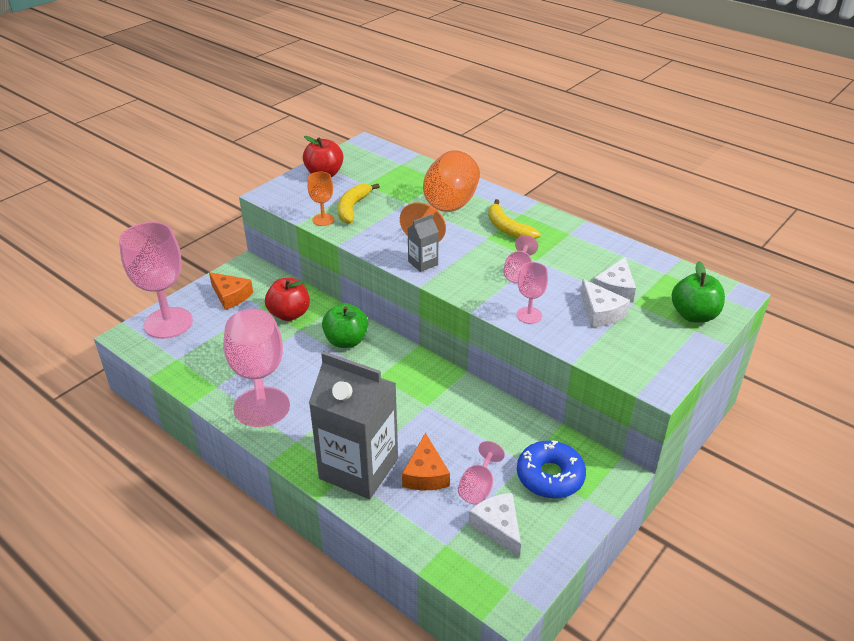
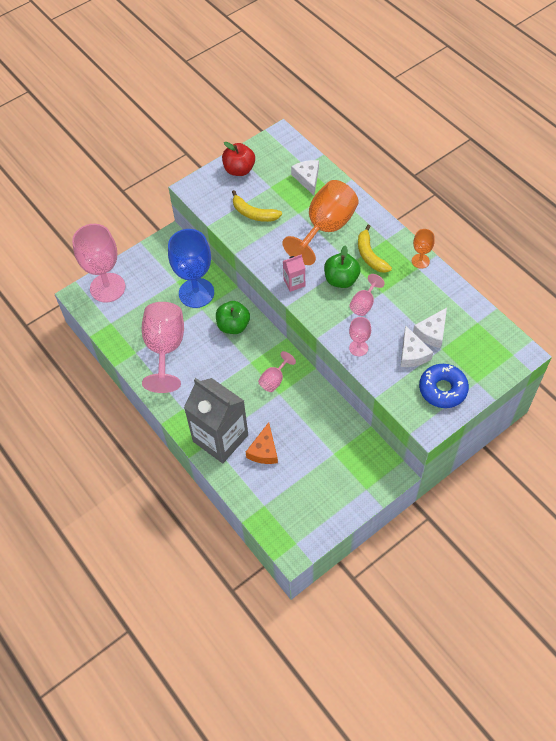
camera: 15 degrees right, 20 degrees up
(230, 296) = (155, 267): orange cheese -> none
(289, 314) = (196, 293): red apple -> blue goblet
(323, 220) = (228, 223): orange goblet -> orange goblet (420, 261)
(352, 208) = (254, 213): yellow banana -> yellow banana turned 90 degrees counterclockwise
(423, 263) = (294, 283): grey carton -> pink carton
(478, 487) = (296, 467): pink goblet -> pink goblet (274, 380)
(498, 527) = (301, 499): white cheese -> white cheese (307, 179)
(550, 476) = (347, 467): blue donut -> blue donut (442, 389)
(694, 315) = (482, 368): green apple -> green apple (341, 280)

